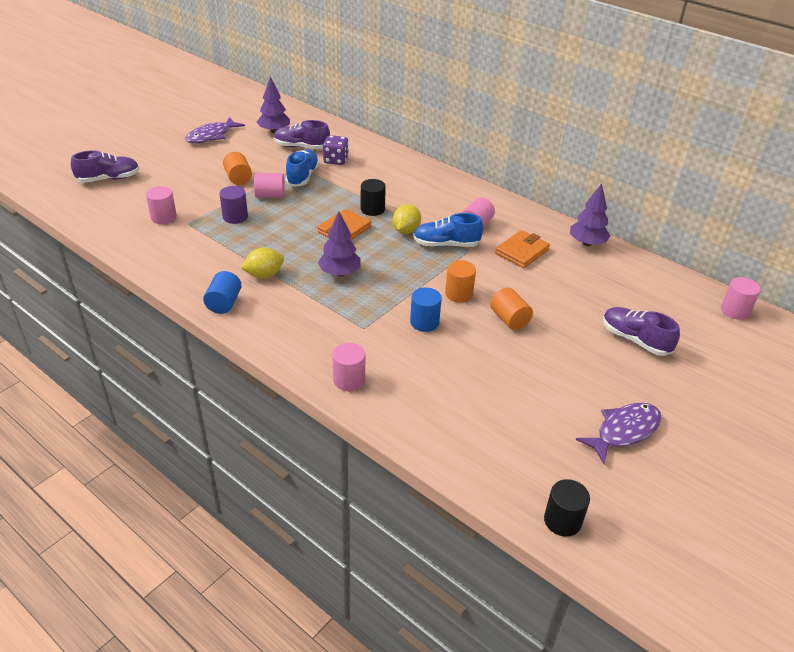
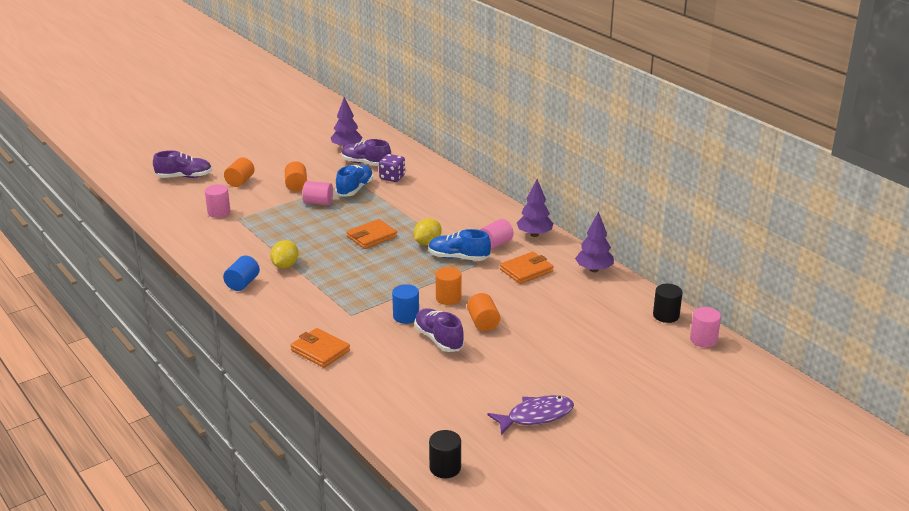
camera: 15 degrees right, 10 degrees down
(174, 179) = (240, 181): none -> orange cylinder
(211, 136) = (287, 147): purple fish -> none
(235, 217) = (280, 217): purple cylinder -> none
(264, 275) = (285, 265): yellow lemon -> yellow lemon turned 60 degrees counterclockwise
(340, 273) = (351, 271): purple tree -> purple tree (534, 234)
(349, 380) = (320, 350): pink cylinder -> orange wallet
(372, 209) = (405, 222): black cylinder -> black cylinder (666, 315)
(635, 340) = (590, 351): purple shoe -> purple shoe (438, 339)

